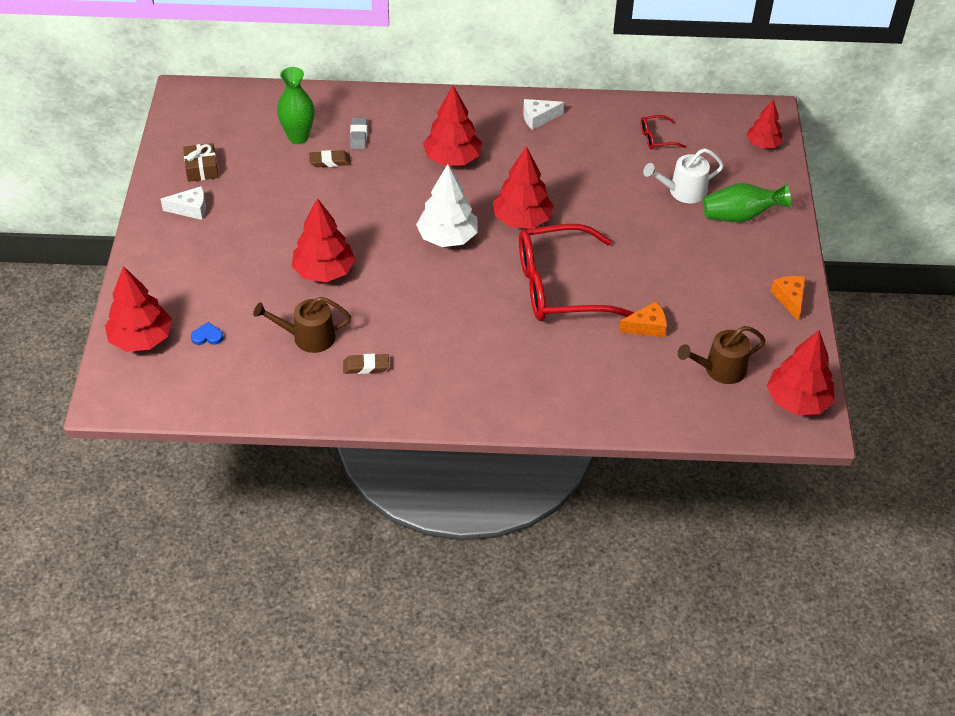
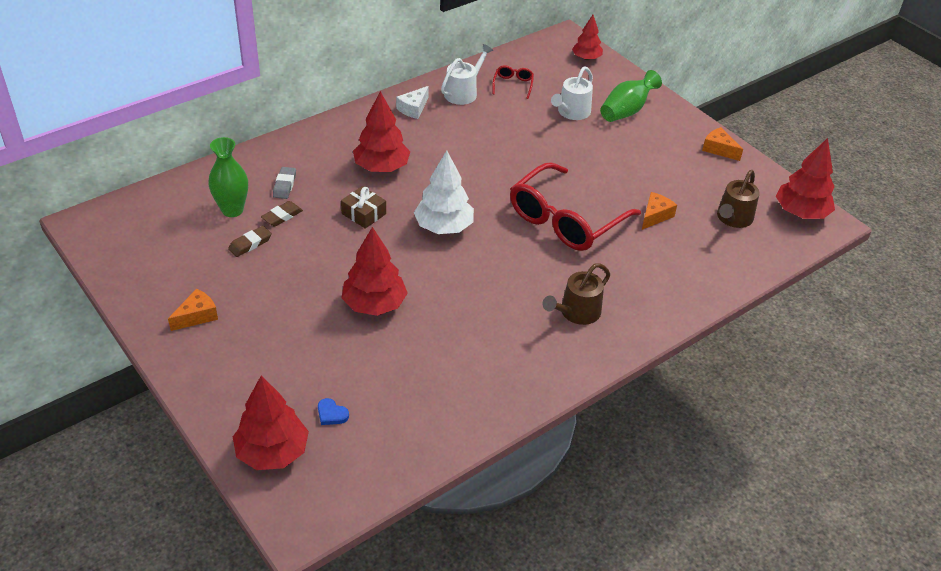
camera: 40 degrees left, 5 degrees down
(190, 209) = (197, 316): white cheese -> orange cheese
(202, 169) = (170, 277): brown gift -> brown gift (364, 213)
(207, 336) = (331, 414): blue heart -> blue heart turned 105 degrees counterclockwise
(308, 337) = (420, 364): brown watering can -> brown watering can (576, 312)
(358, 136) = (285, 185): grey eraser -> grey eraser turned 45 degrees clockwise
(366, 366) = (492, 360): brown eraser -> brown eraser (250, 244)
(522, 220) = (484, 186): red tree -> none
(600, 124) = (463, 92): none -> white watering can
(656, 138) = (513, 85): red glasses -> red glasses turned 150 degrees clockwise

